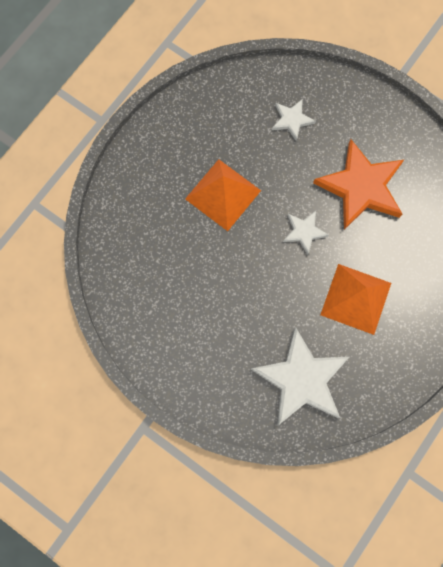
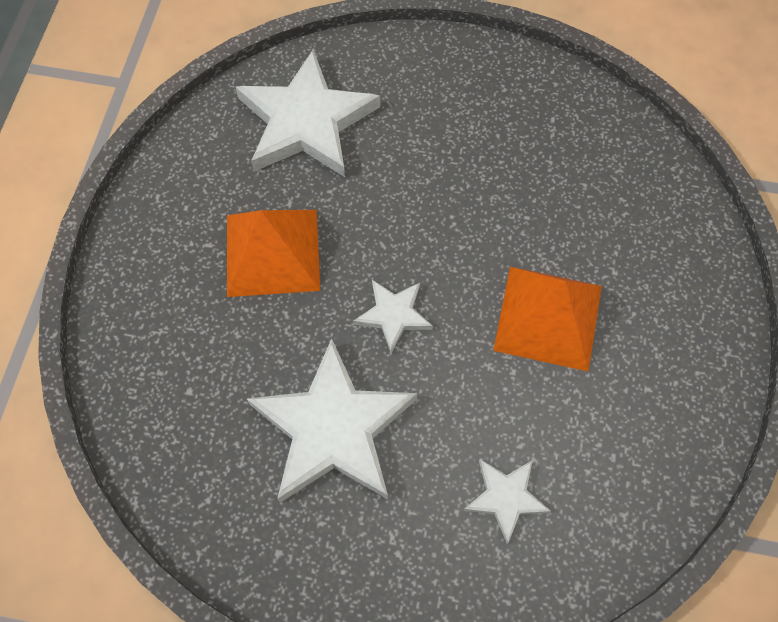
camera: 155 degrees right, 10 degrees down
(361, 187) = (333, 428): orange star -> white star

